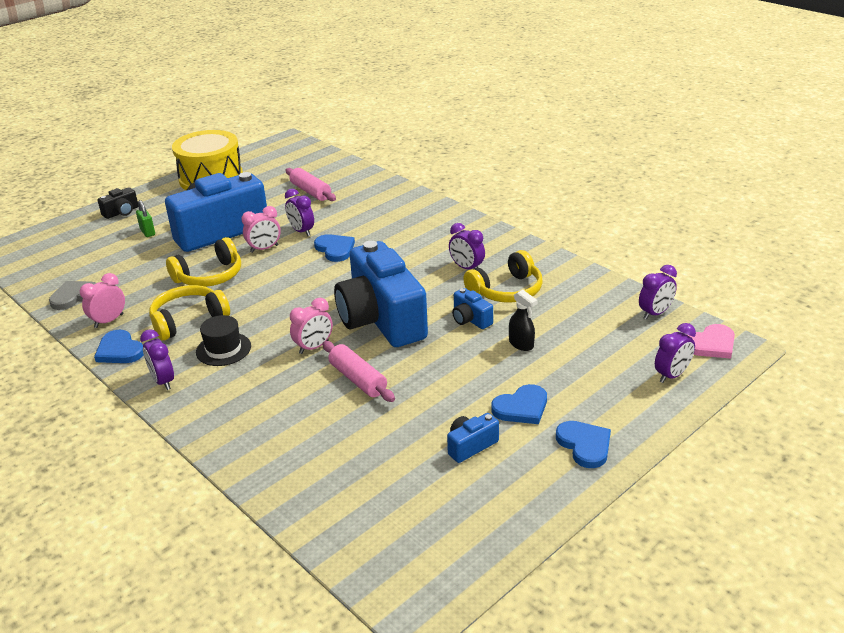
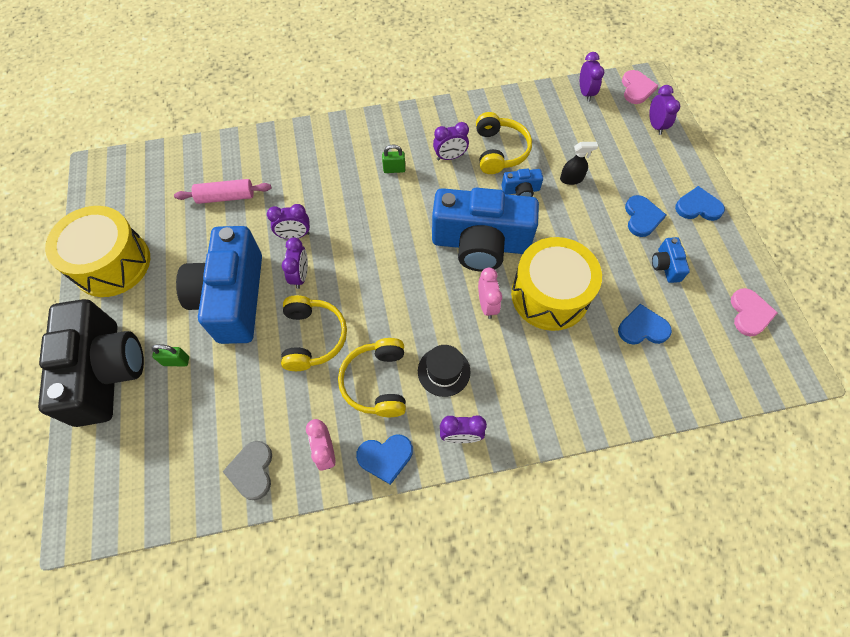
camera: 60 degrees left, 30 degrees up
(121, 212) = (106, 372): black camera -> black camera, size x2.46
(264, 249) = (300, 276): pink clock -> purple clock
(335, 249) = (348, 225): blue heart -> blue heart (642, 328)
(358, 379) = (549, 295): pink rolling pin -> yellow drum
(419, 247) = (394, 169): none -> green padlock
(464, 535) = (749, 313): none -> pink heart

